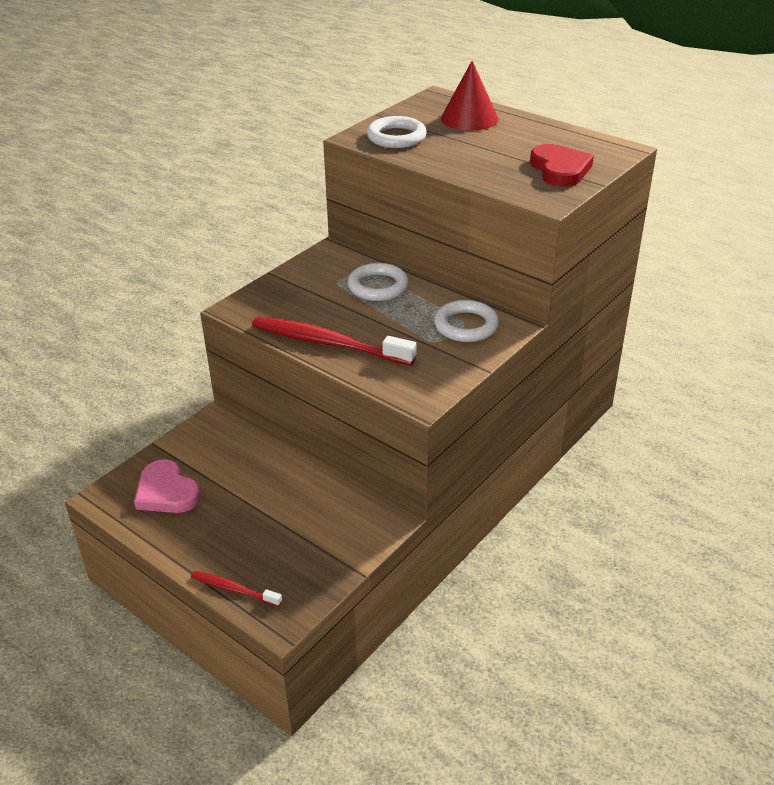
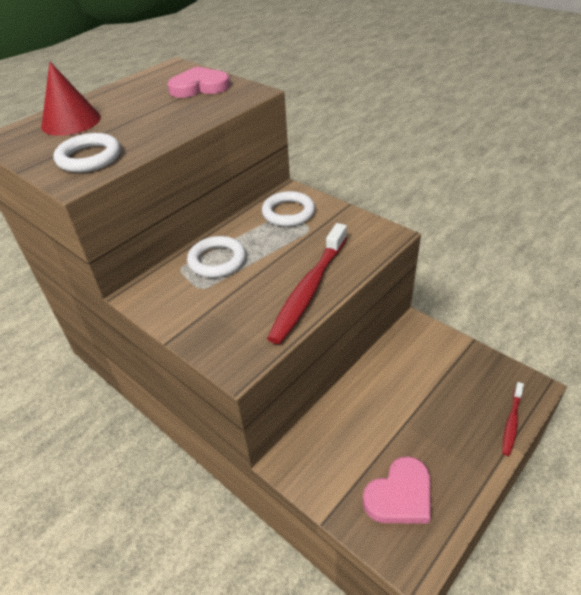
camera: 85 degrees left, 5 degrees up
(560, 169) = (199, 87): red heart -> pink heart

